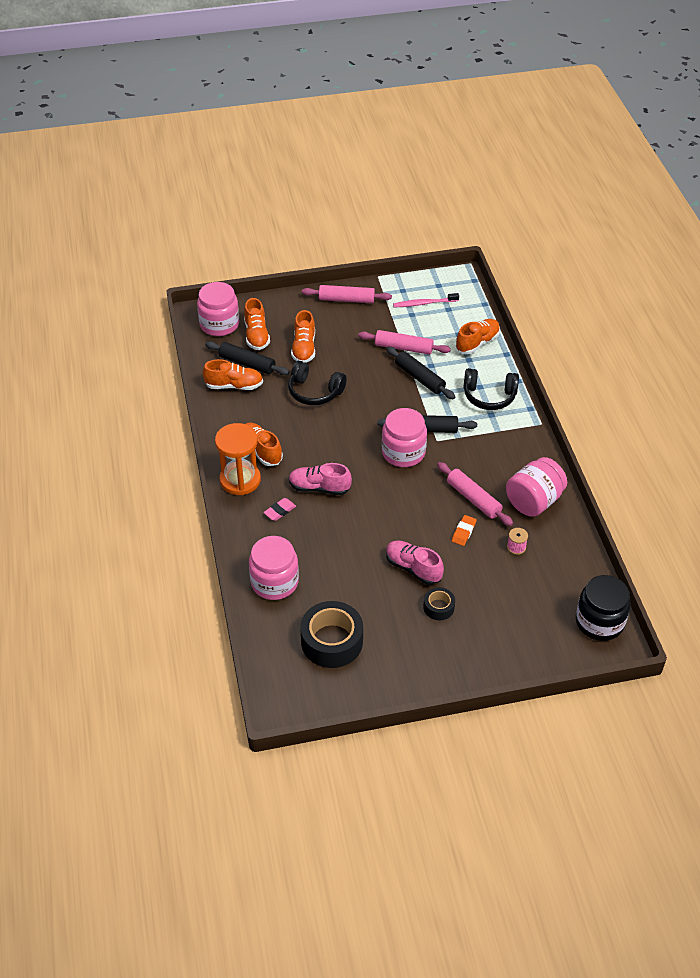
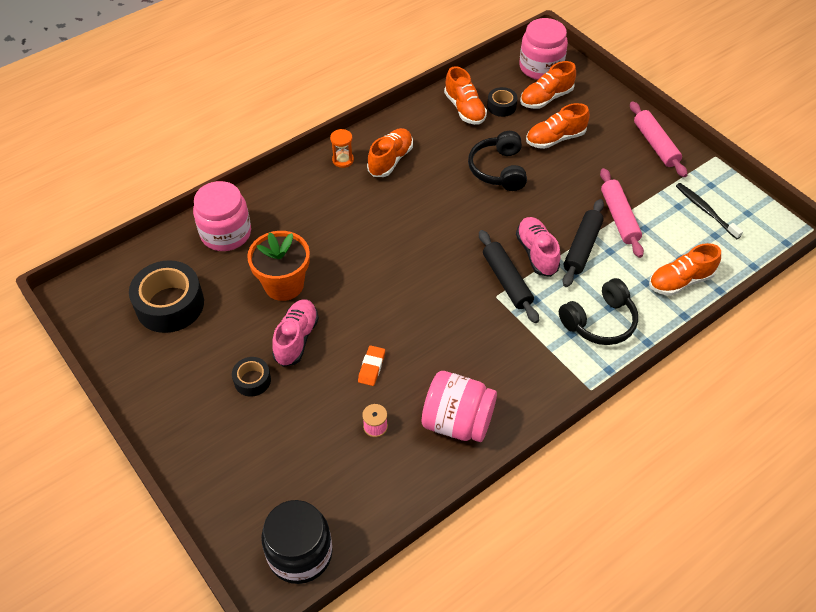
camera: 65 degrees right, 5 degrees up
(240, 480) = (343, 160): orange hourglass -> orange hourglass, size x0.49
(247, 363) = (501, 106): black rolling pin -> black tape
(280, 511) = (318, 203): pink eraser -> none
(319, 488) = (366, 222): pink shoe -> pink shoe (536, 253)
(354, 560) = (284, 285): none -> orange flower pot
(403, 452) = (458, 273): pink jar -> none
(424, 303) = (705, 210): pink toothbrush -> black toothbrush
(463, 532) = (371, 367): orange eraser -> orange eraser turned 75 degrees counterclockwise
(473, 499) = (427, 360): pink rolling pin -> none
(477, 343) = (680, 281): orange shoe -> orange shoe turned 135 degrees clockwise
(489, 396) = (599, 322): black headphones -> black headphones turned 105 degrees counterclockwise

